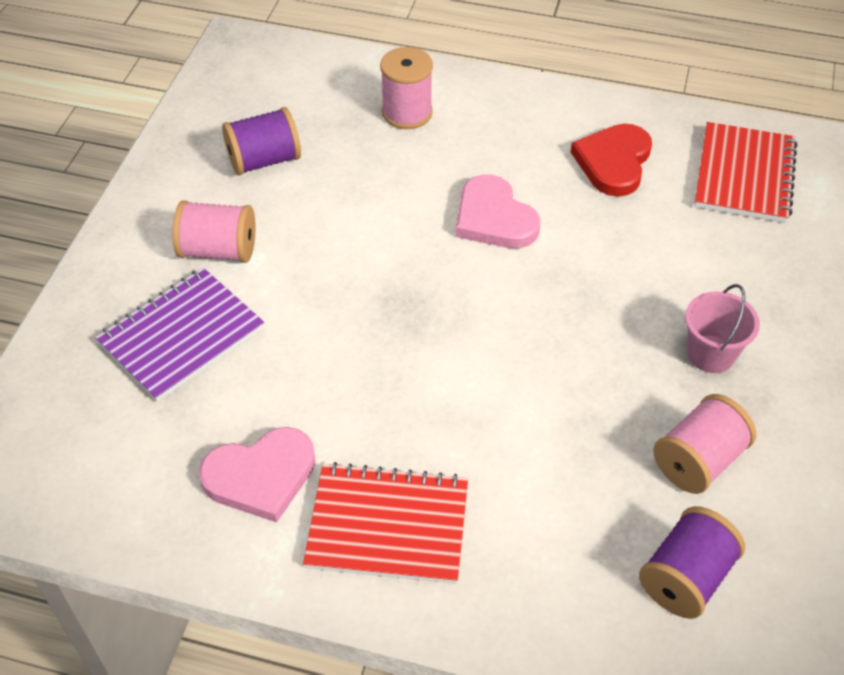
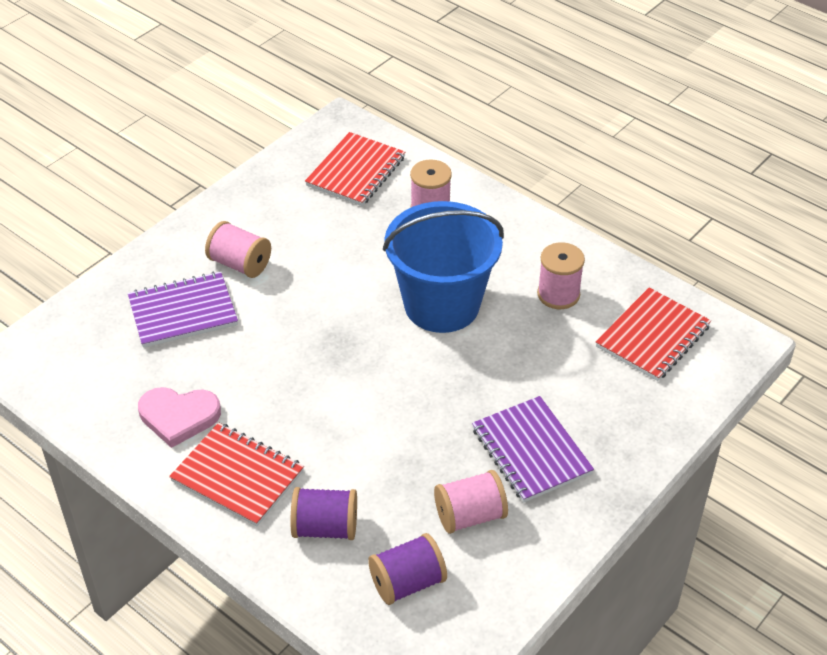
camera: 25 degrees right, 5 degrees down
(264, 160) = (308, 212): purple spool -> purple spool (325, 527)
(291, 95) = (356, 171): none -> red notebook
(494, 218) = (442, 305): pink heart -> blue bucket
(613, 162) = (558, 294): red heart -> pink spool
(710, 354) = (531, 451): pink bucket -> purple notebook

